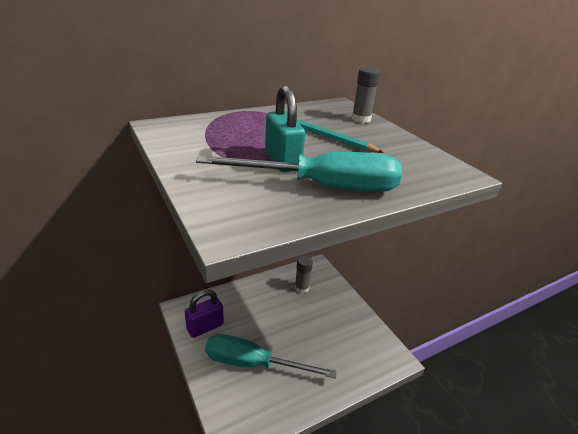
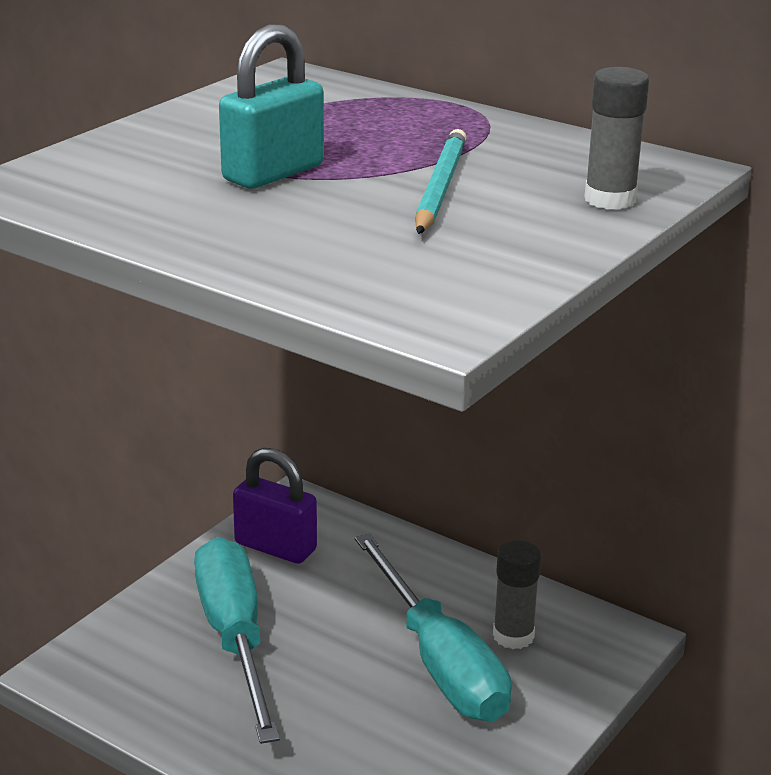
camera: 65 degrees right, 5 degrees down
(322, 187) = (210, 215): turquoise screwdriver -> turquoise screwdriver (440, 662)

